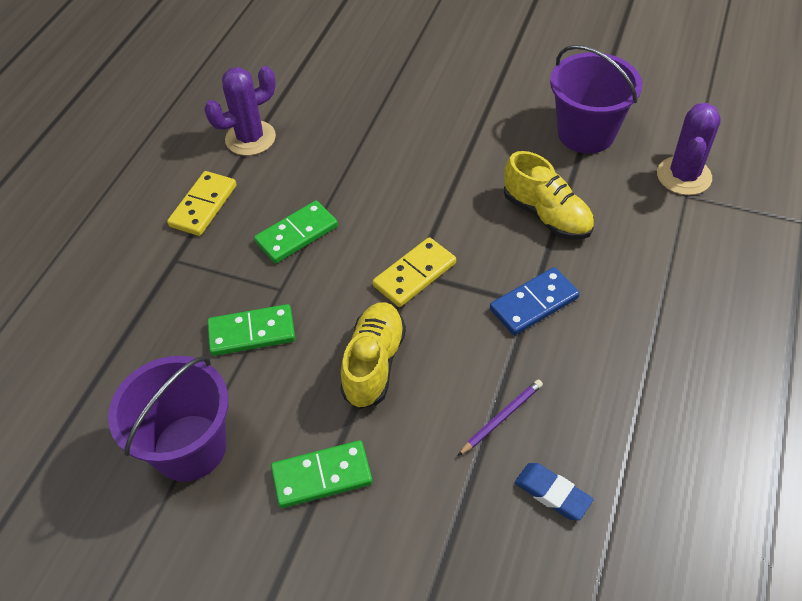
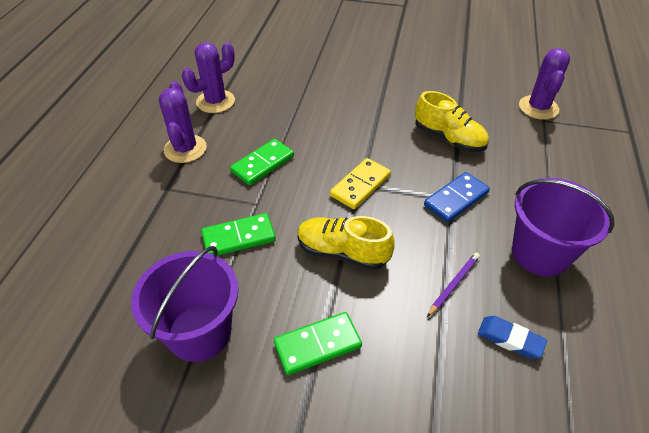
camera: 10 degrees left, 5 degrees down
(203, 206) = (185, 149): yellow domino -> purple cactus
(374, 363) = (342, 252): yellow shoe -> yellow shoe turned 75 degrees counterclockwise
(586, 133) = (462, 85): purple bucket -> purple bucket (540, 253)

